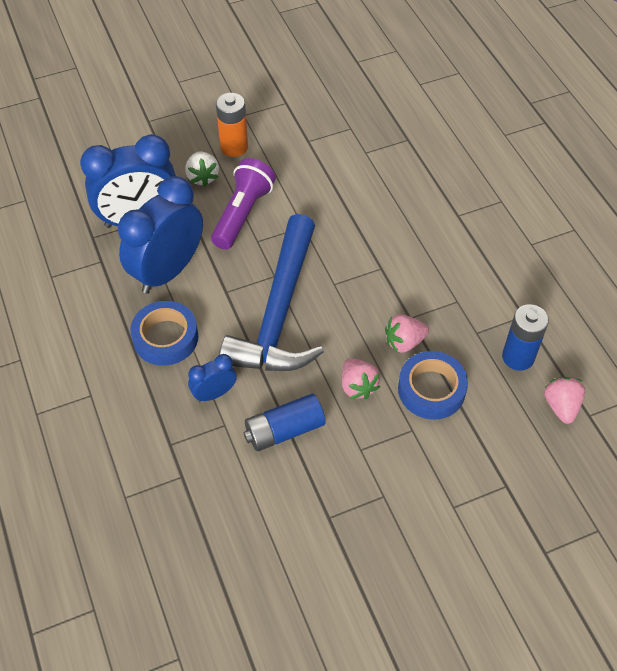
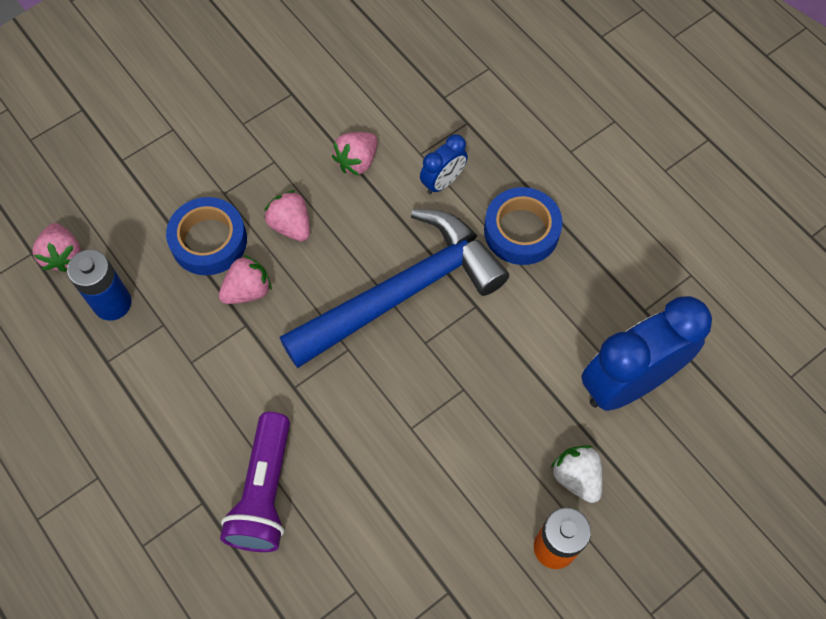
camera: 165 degrees right, 10 degrees up
(168, 271) = (557, 316): blue clock -> none
(242, 214) = (497, 427): purple flashlight -> purple flashlight (264, 492)
(279, 313) = (403, 292): blue hammer -> blue hammer turned 60 degrees clockwise
(284, 430) = (357, 161): blue battery -> pink strawberry

